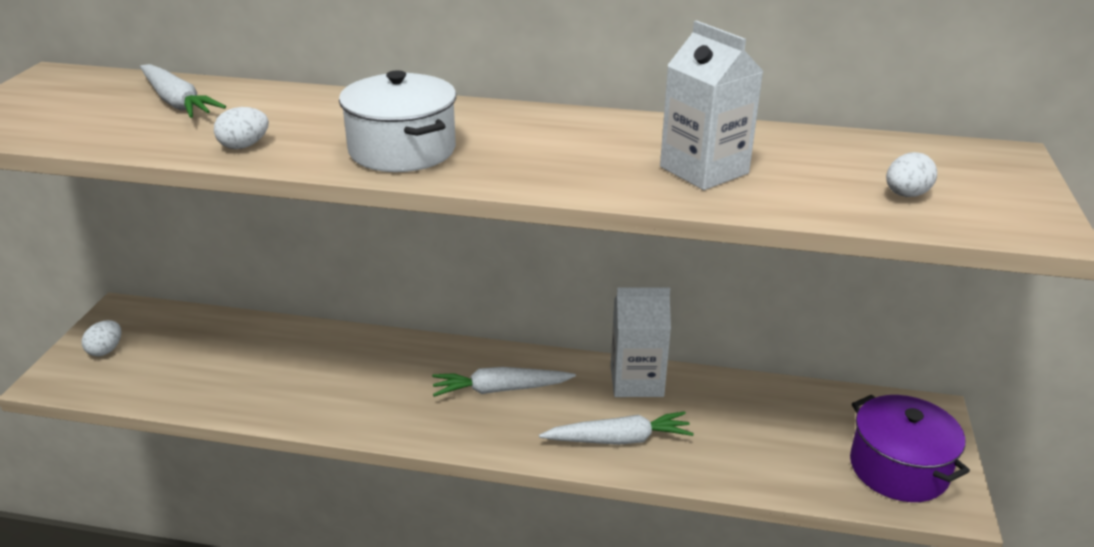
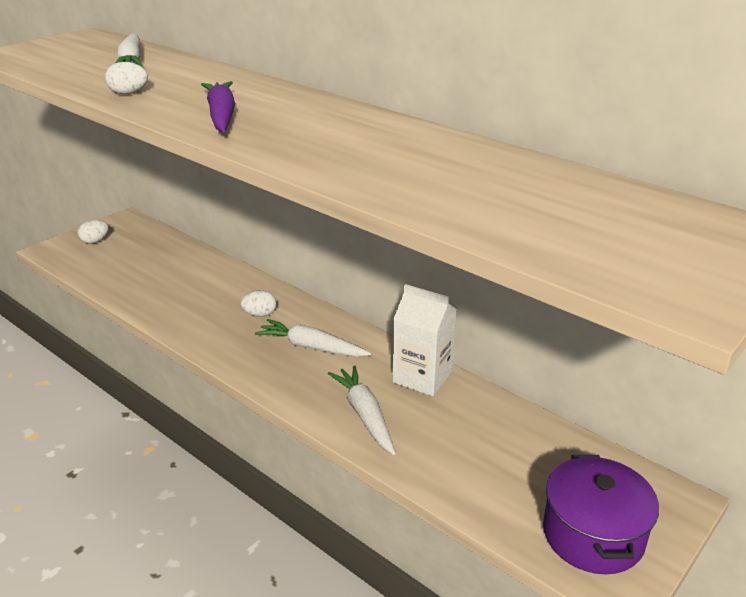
camera: 30 degrees right, 0 degrees up
(402, 150) = (221, 115): white pot -> purple carrot
(619, 439) = (365, 415): white carrot -> white carrot turned 135 degrees counterclockwise
(704, 170) = (426, 177): white carton -> none
(906, 195) = (586, 238): white egg -> white egg (260, 314)

